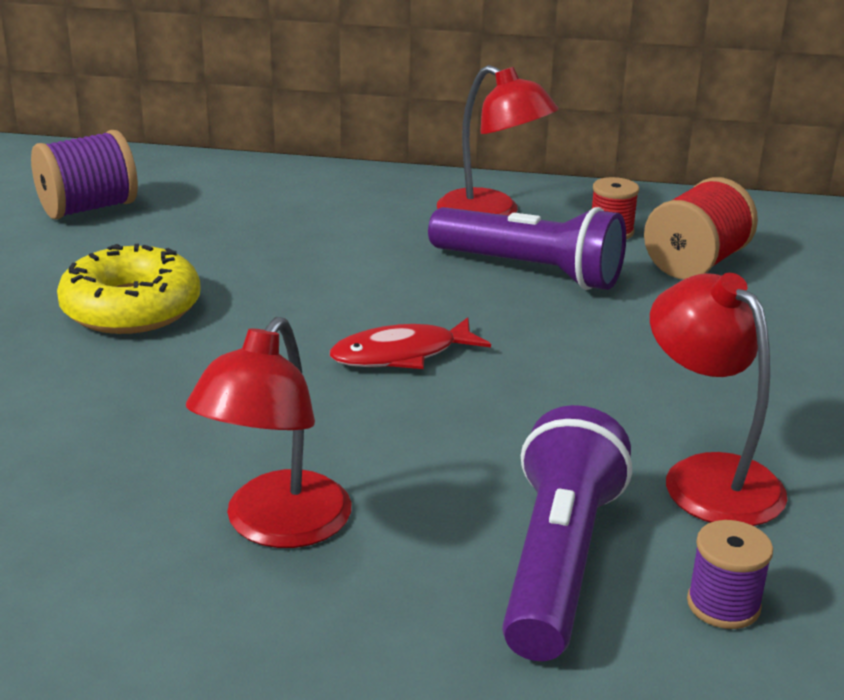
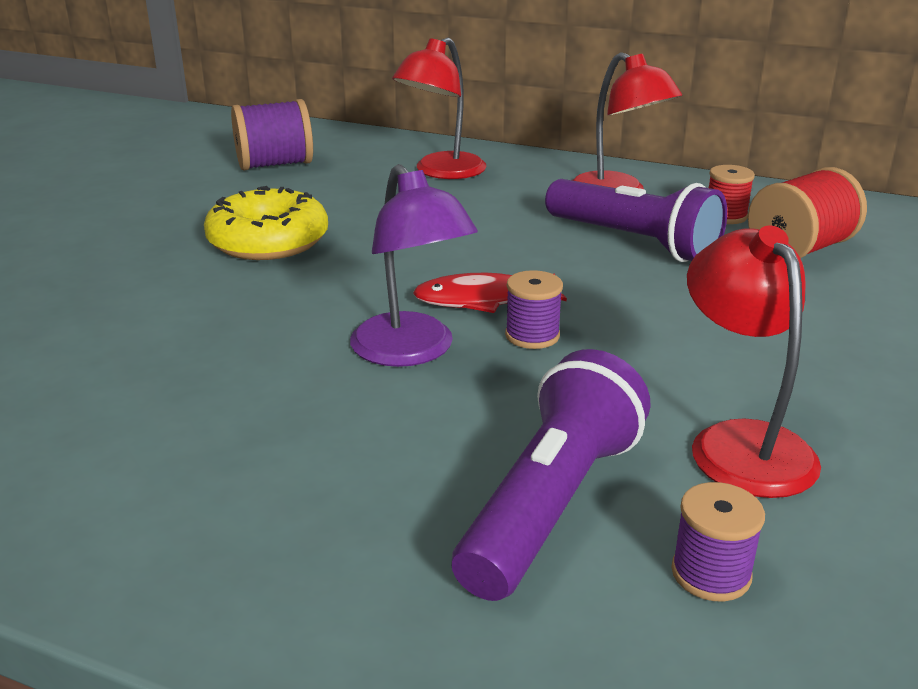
camera: 15 degrees right, 0 degrees up
(276, 527) = (297, 434): red lamp -> red lamp (441, 172)
(353, 422) = (411, 351): none -> purple lamp
(469, 389) = (532, 335): none -> purple spool

